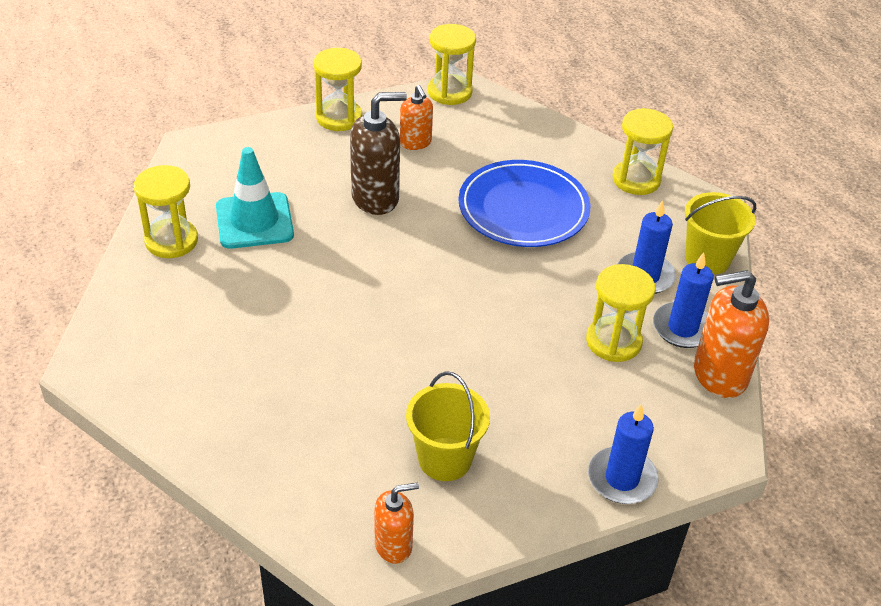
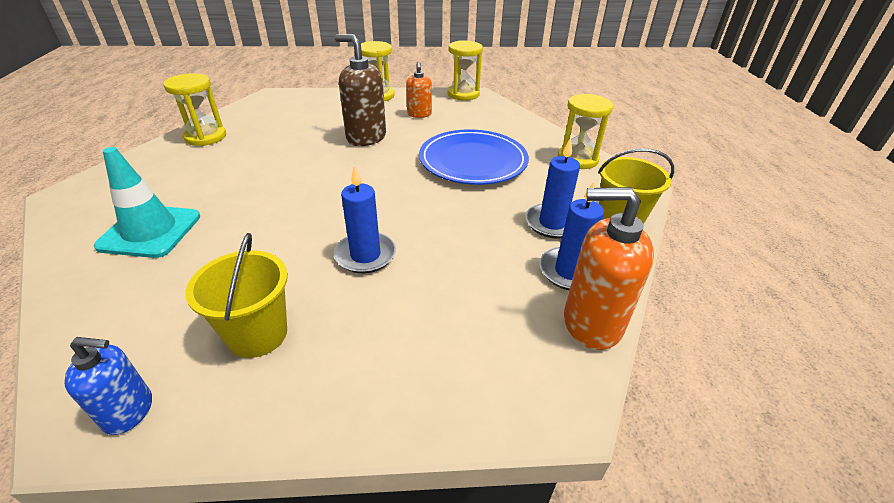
camera: 20 degrees right, 5 degrees down
(254, 221) = (270, 136): turquoise traffic cone -> turquoise traffic cone (150, 231)
(375, 198) = (366, 137): brown soap dispenser -> brown soap dispenser turned 150 degrees counterclockwise
(393, 545) = (129, 411): orange soap dispenser -> blue soap dispenser
(613, 341) = (494, 268): yellow hourglass -> none
(622, 478) = (425, 408): blue candle -> blue candle (365, 255)

